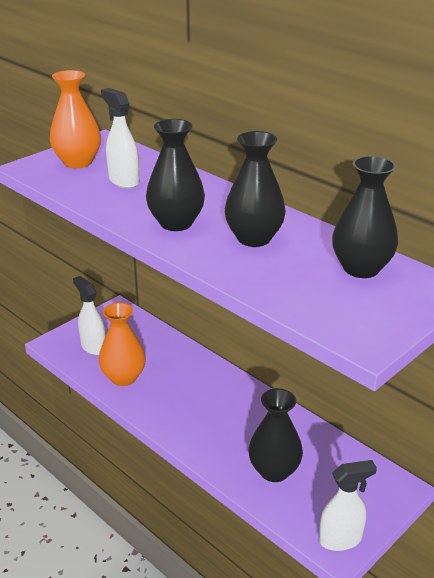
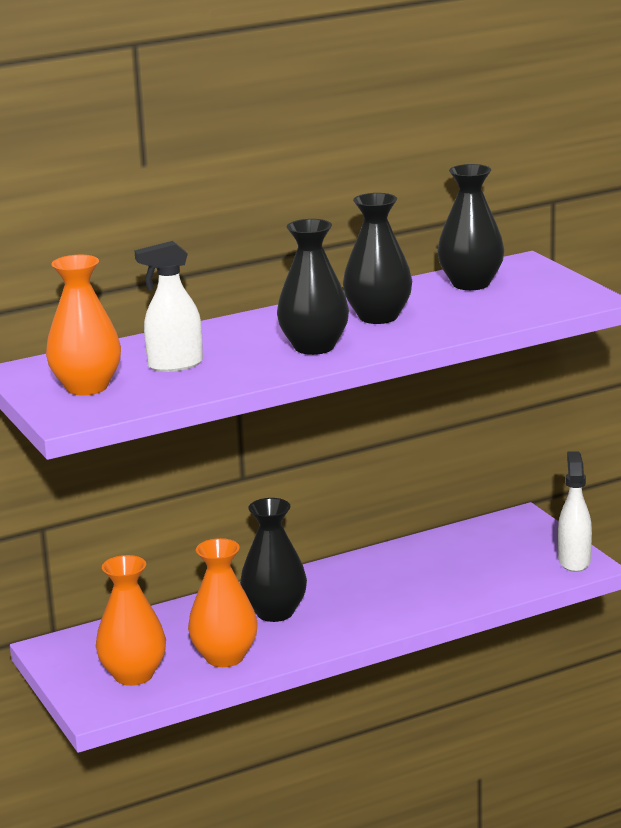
camera: 70 degrees left, 10 degrees down
(93, 347) = (133, 675): white spray bottle -> orange vase
(274, 471) = (460, 580): black vase -> black vase (275, 612)

